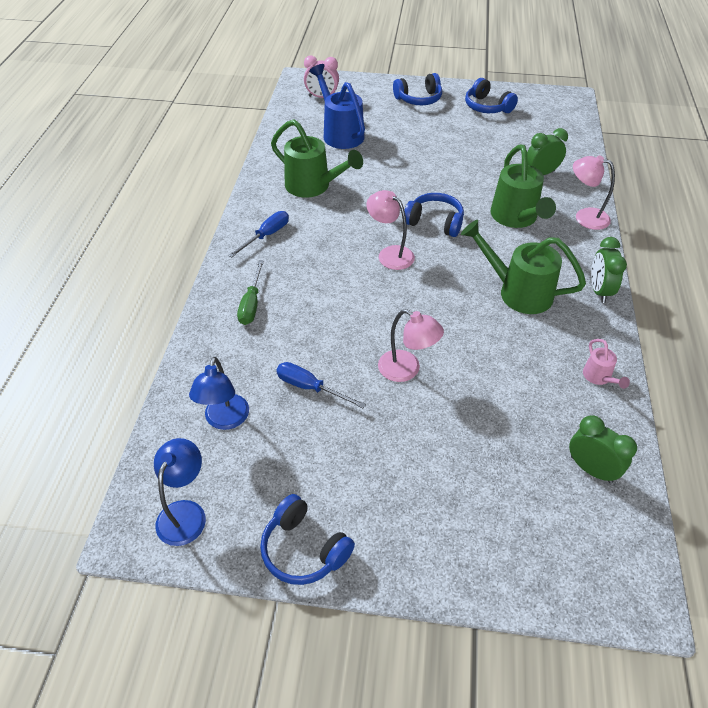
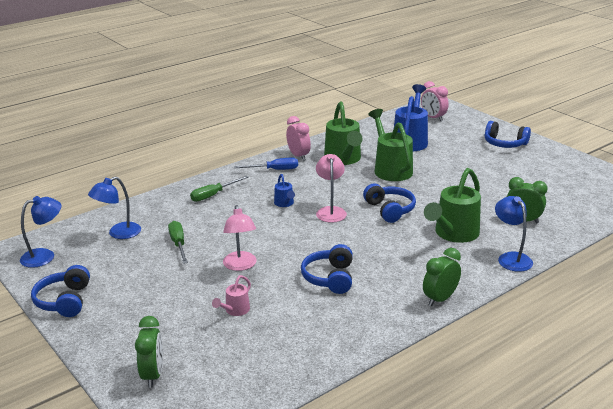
camera: 45 degrees right, 20 degrees down
(264, 205) = (298, 156): none -> pink clock
(310, 387) = (178, 244): blue screwdriver -> green screwdriver
(337, 271) = (284, 204): none -> blue watering can
(487, 107) = (553, 167): blue headphones -> blue headphones (330, 278)
(518, 292) = (379, 269): green watering can -> green watering can (391, 169)
(584, 217) = (511, 258): pink lamp -> blue lamp
(591, 469) = (259, 370): green clock -> green clock (153, 375)
(599, 377) = (350, 337): pink watering can -> pink watering can (235, 310)

